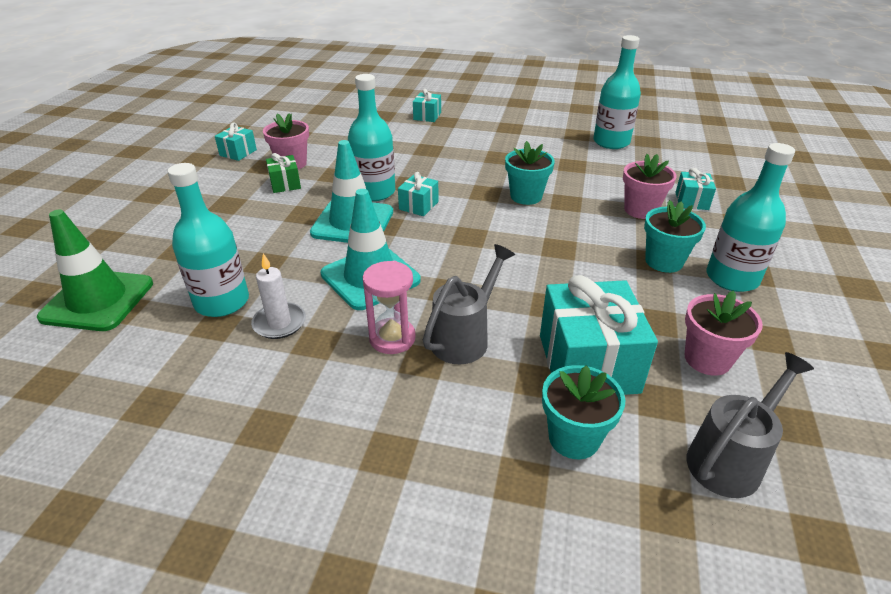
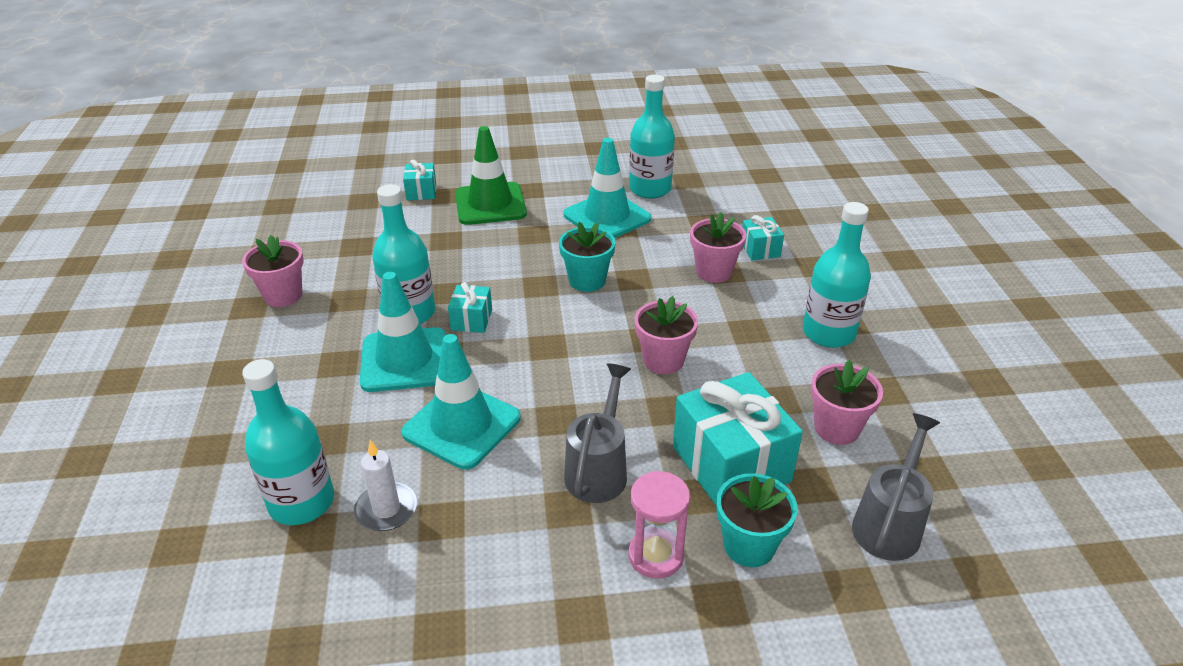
camera: 20 degrees left, 0 degrees up
(98, 300) = (138, 543): green traffic cone -> green traffic cone (490, 204)
(238, 153) = (200, 294): turquoise gift -> none
(285, 184) = (290, 326): green gift -> none
(392, 338) = (523, 492): pink hourglass -> pink hourglass (655, 556)
(563, 267) = (663, 360): none -> pink flower pot
(565, 155) = (607, 217): none -> turquoise traffic cone
(664, 261) = (759, 329): turquoise flower pot -> none

